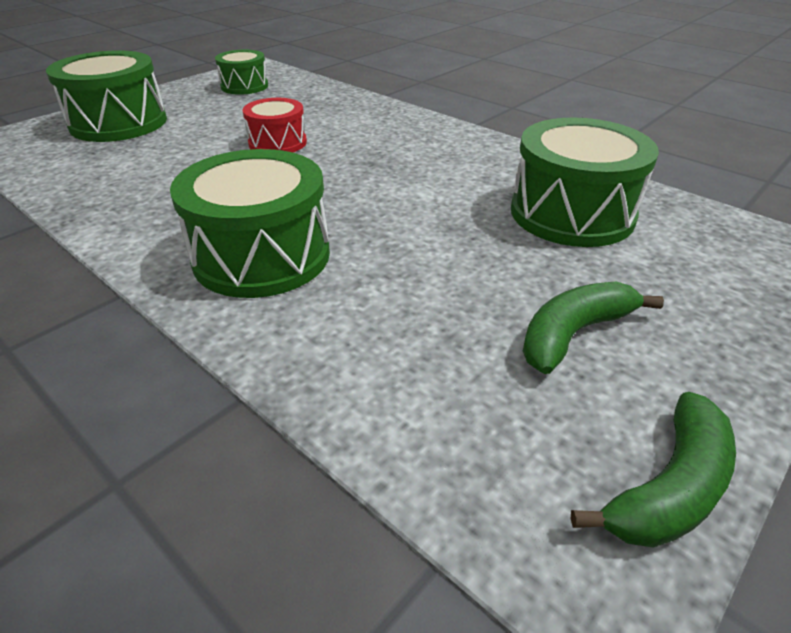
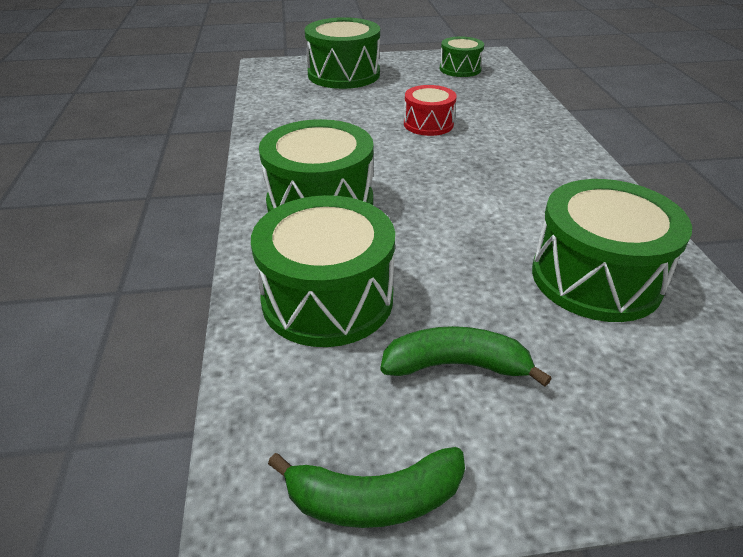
camera: 40 degrees right, 0 degrees up
(393, 342) = (327, 298): none -> green drum

